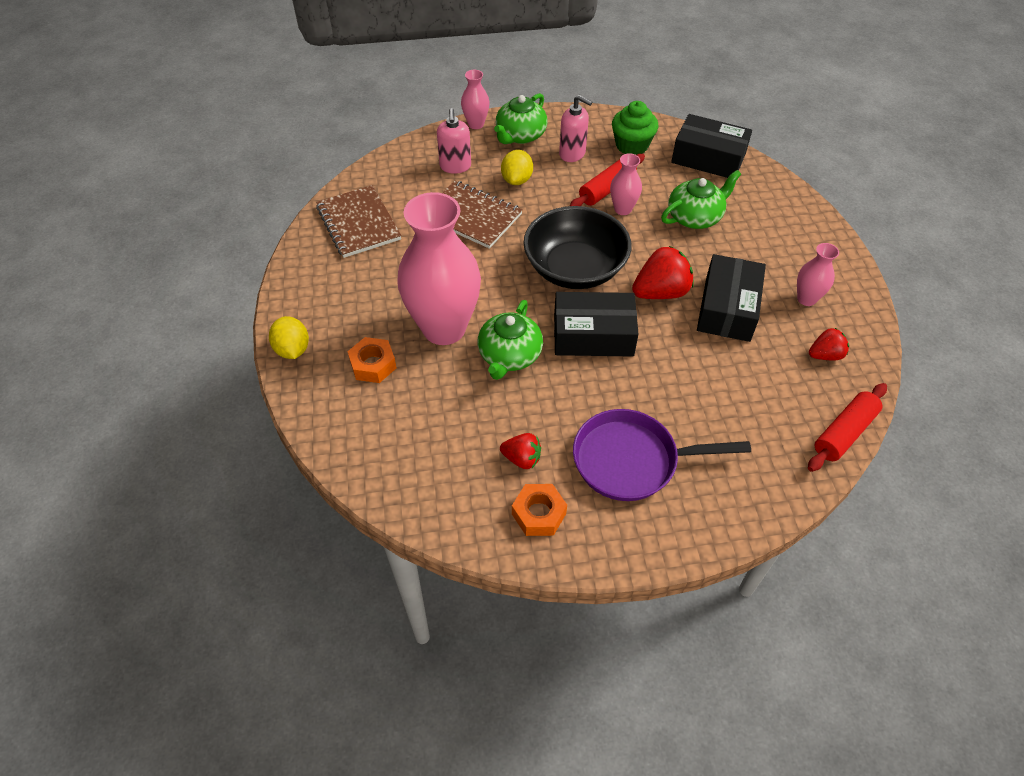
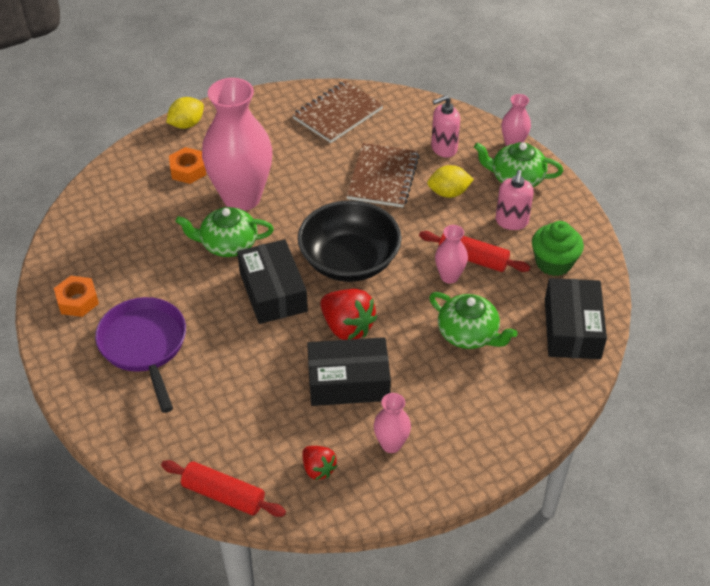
camera: 70 degrees right, 5 degrees down
(522, 459) = (125, 278): red strawberry -> none

